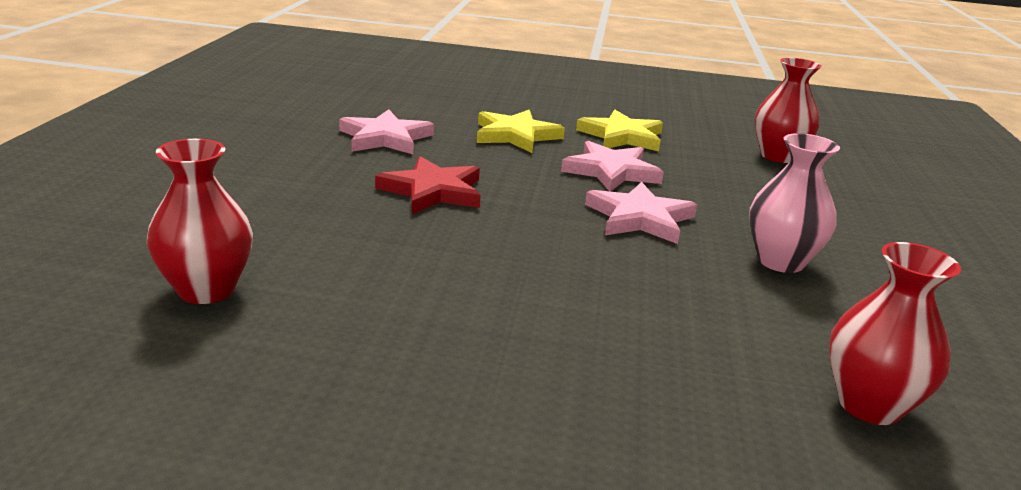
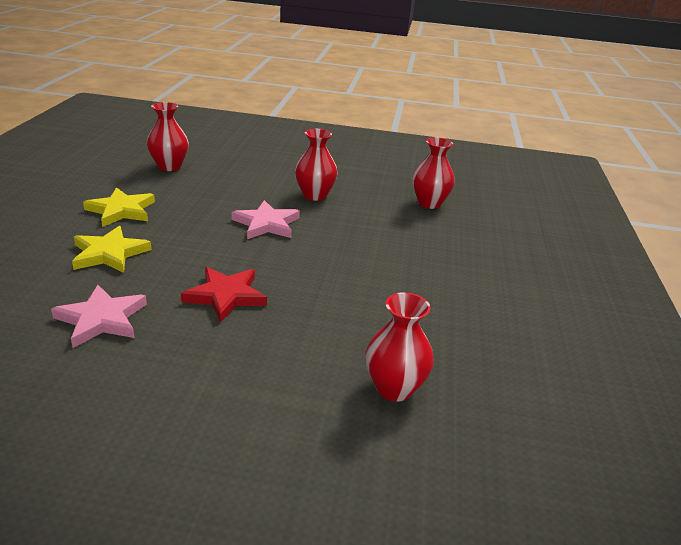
camera: 90 degrees left, 5 degrees up
(611, 171) = (191, 223): pink star -> none
(780, 261) = (314, 195): pink vase -> red vase

